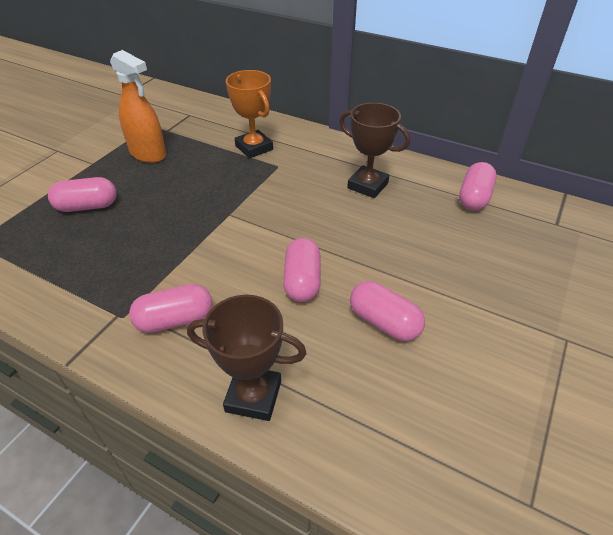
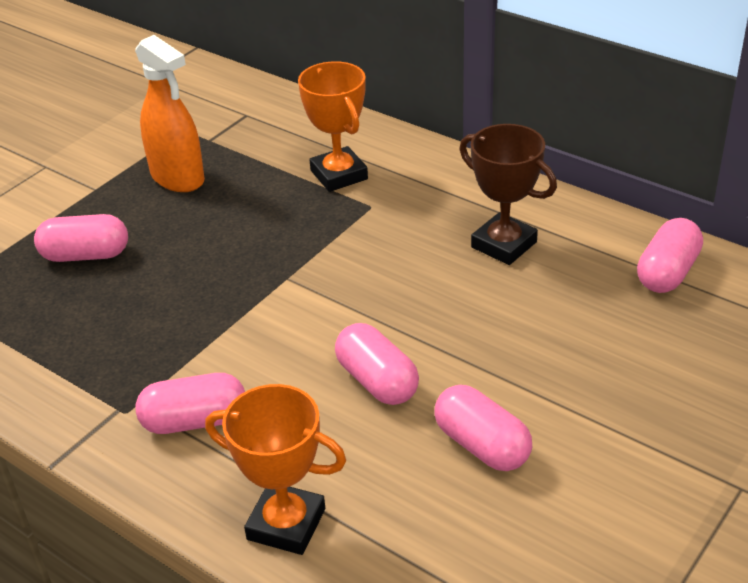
camera: 10 degrees right, 5 degrees down
(253, 396) = (286, 524): brown trophy -> orange trophy
(302, 281) = (377, 381): pink capsule -> pink capsule turned 45 degrees counterclockwise

